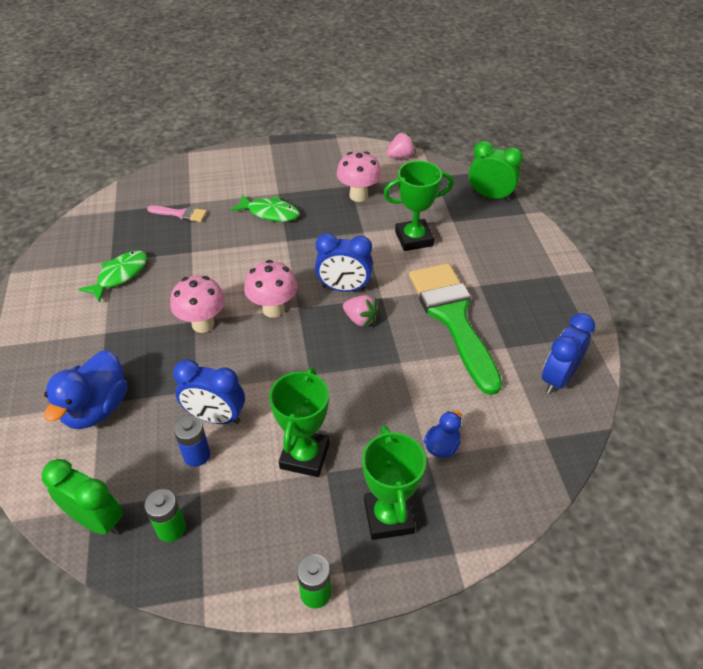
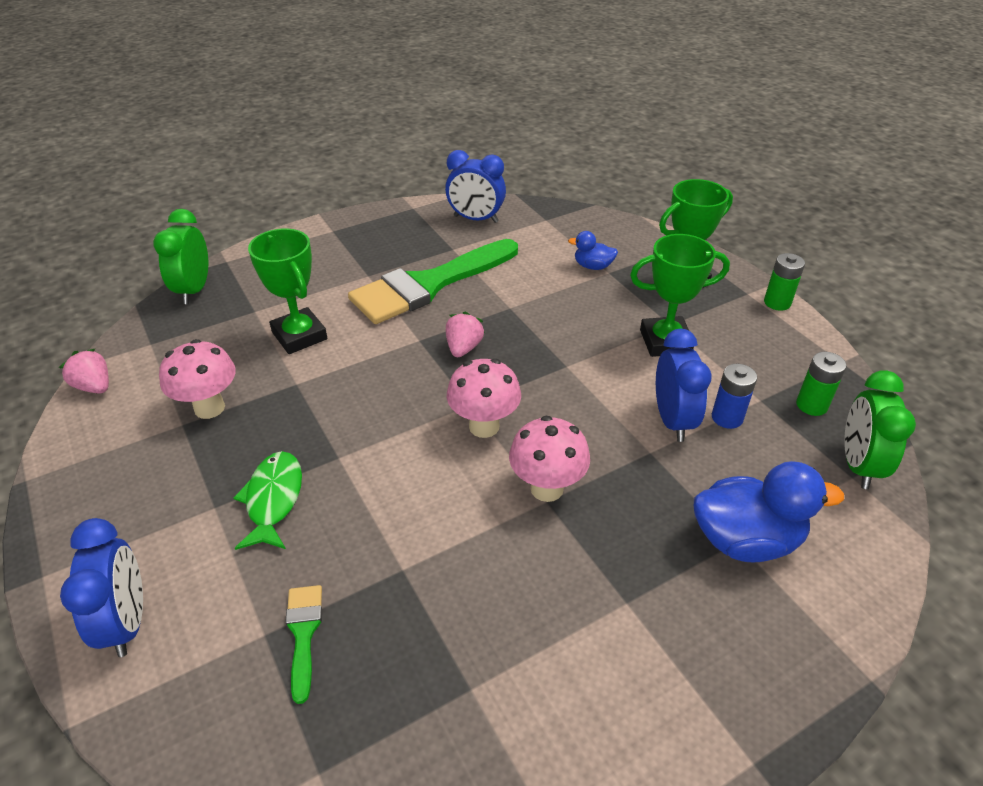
camera: 110 degrees left, 5 degrees down
(120, 275) = (500, 650): green fish -> none
(181, 214) = (304, 633): pink brush -> green brush
(344, 288) = (416, 373): blue clock -> blue clock (127, 622)

